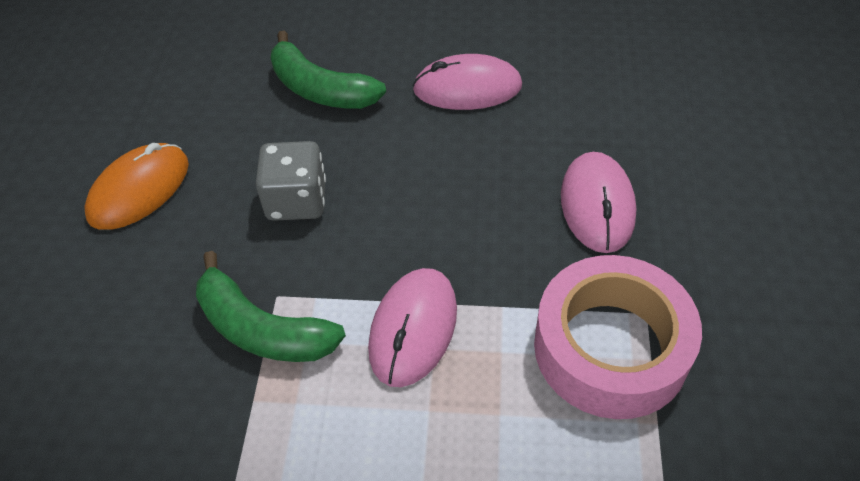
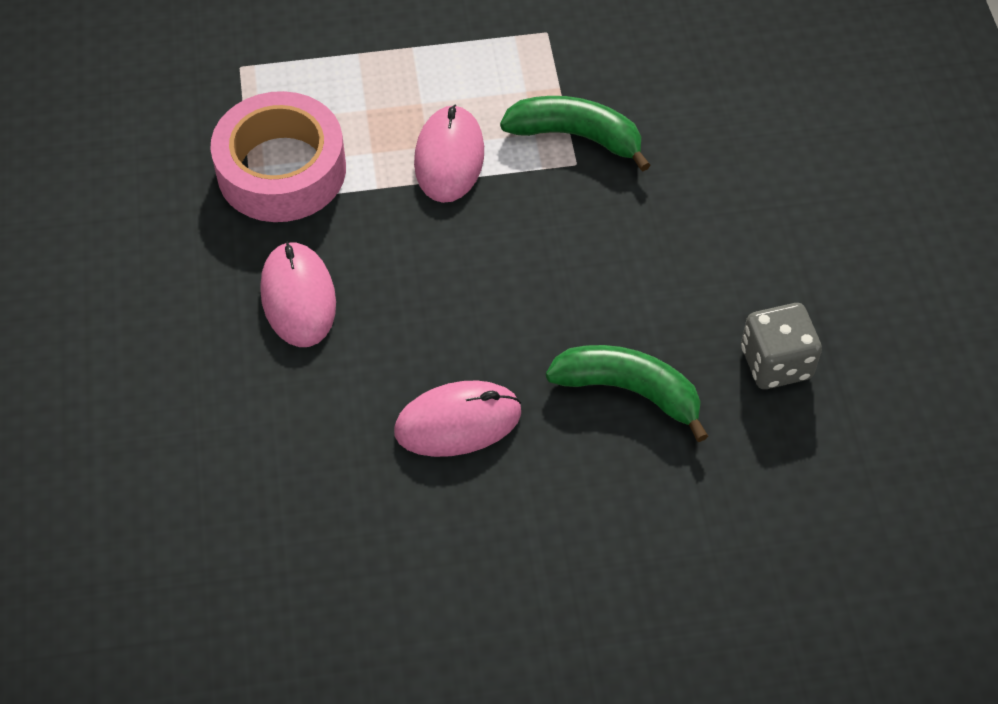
camera: 165 degrees right, 5 degrees up
(139, 190) = (759, 237): orange mouse -> none
(296, 201) = (597, 252): grey dice -> grey dice (776, 363)

